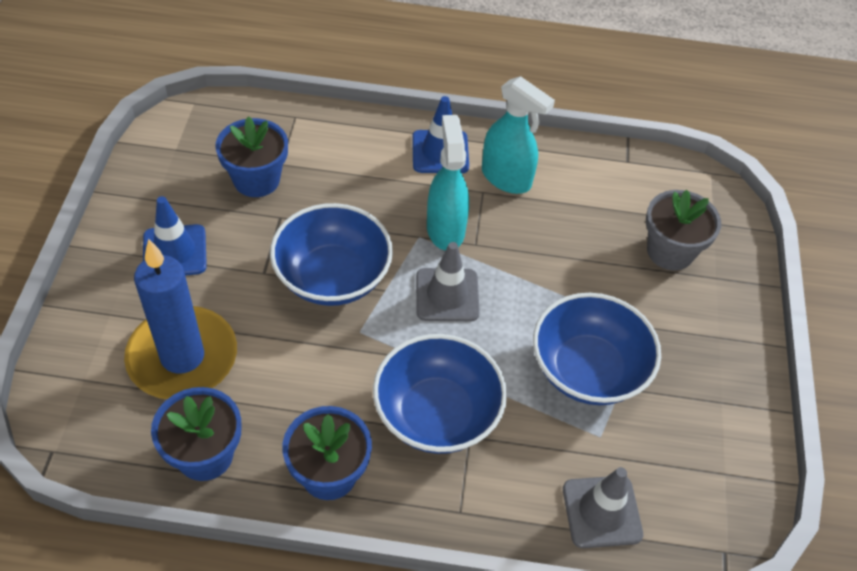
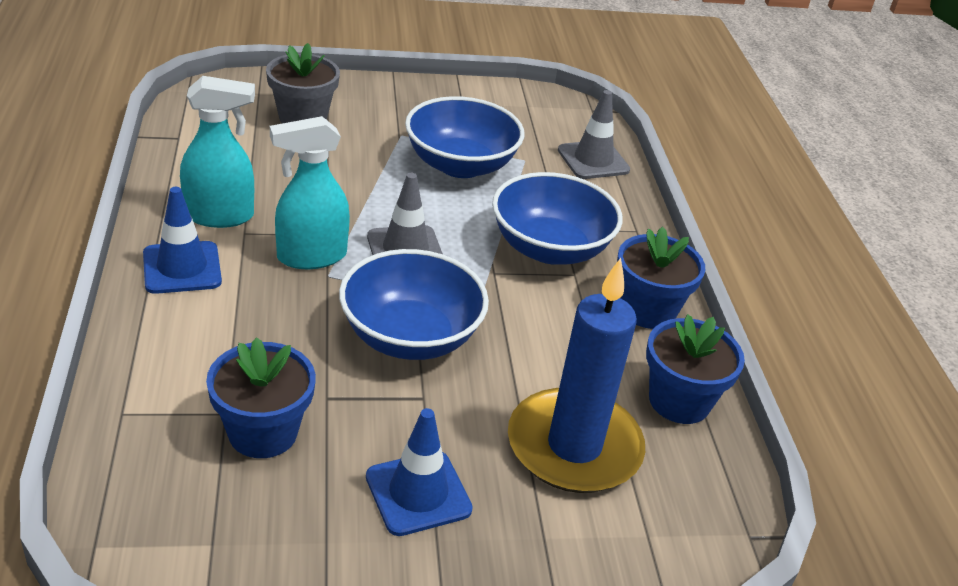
camera: 105 degrees left, 15 degrees down
(506, 178) = (220, 216): turquoise spray bottle -> turquoise spray bottle turned 60 degrees clockwise

